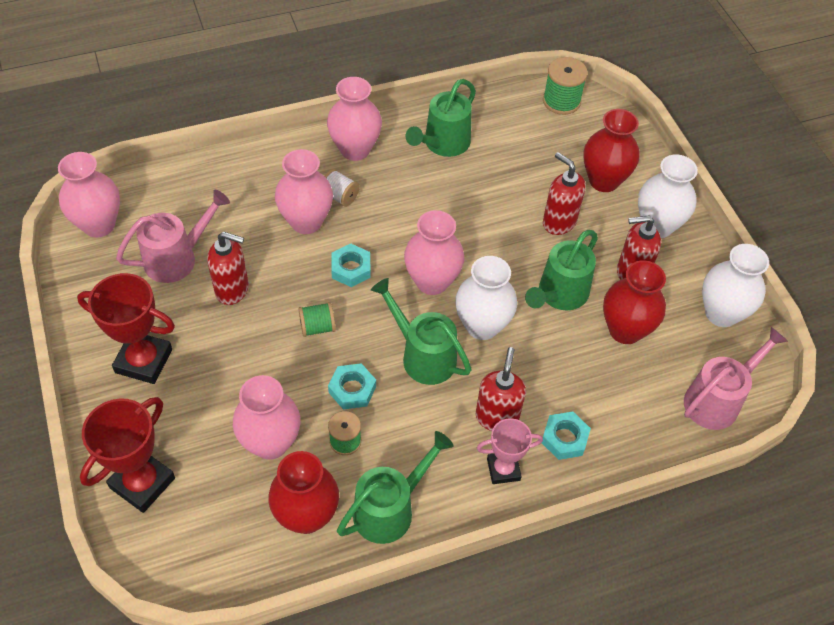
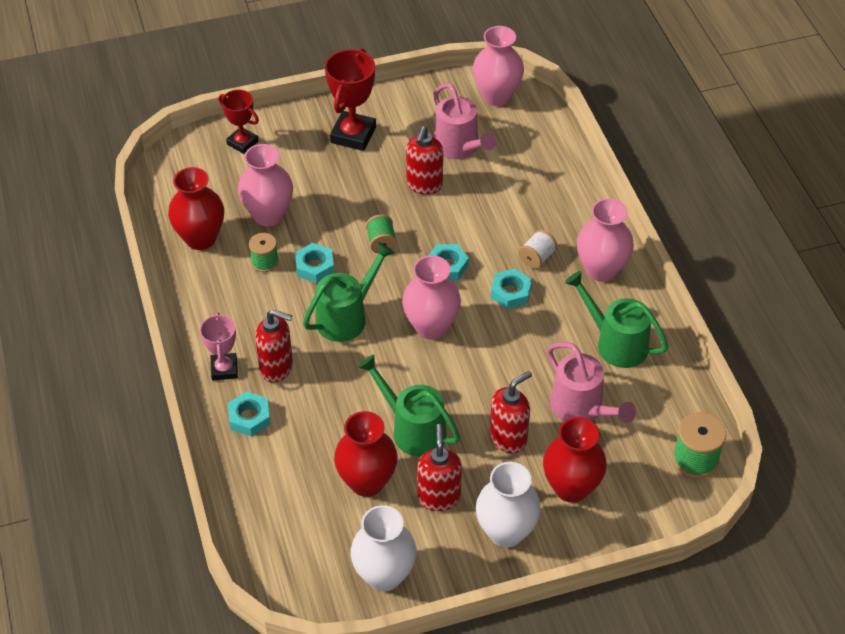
camera: 95 degrees right, 5 degrees down
(142, 483) = (242, 143): red trophy -> red trophy, size x0.63
(306, 222) = (504, 233): pink vase -> none
(385, 217) = (510, 292): none -> turquoise nut
(390, 508) = (199, 291): green watering can -> none
(482, 326) = (377, 363): white vase -> none
(717, 399) = (278, 552): pink watering can -> pink watering can (582, 409)

